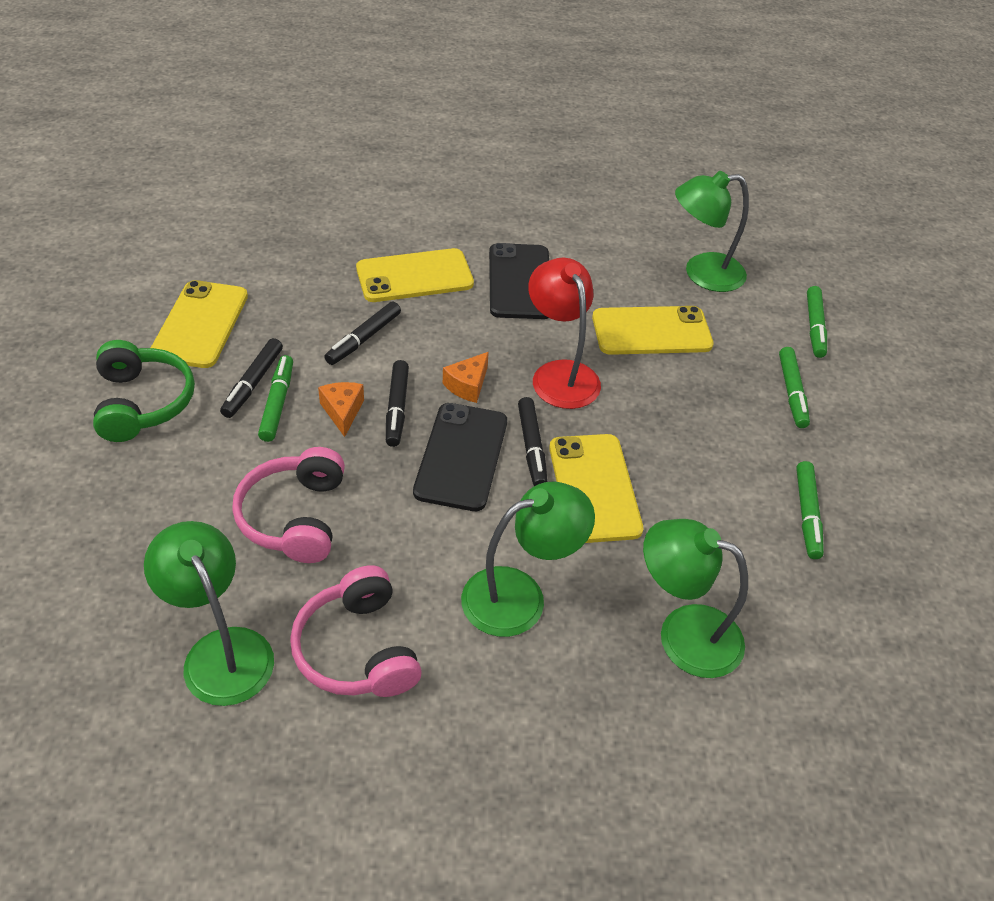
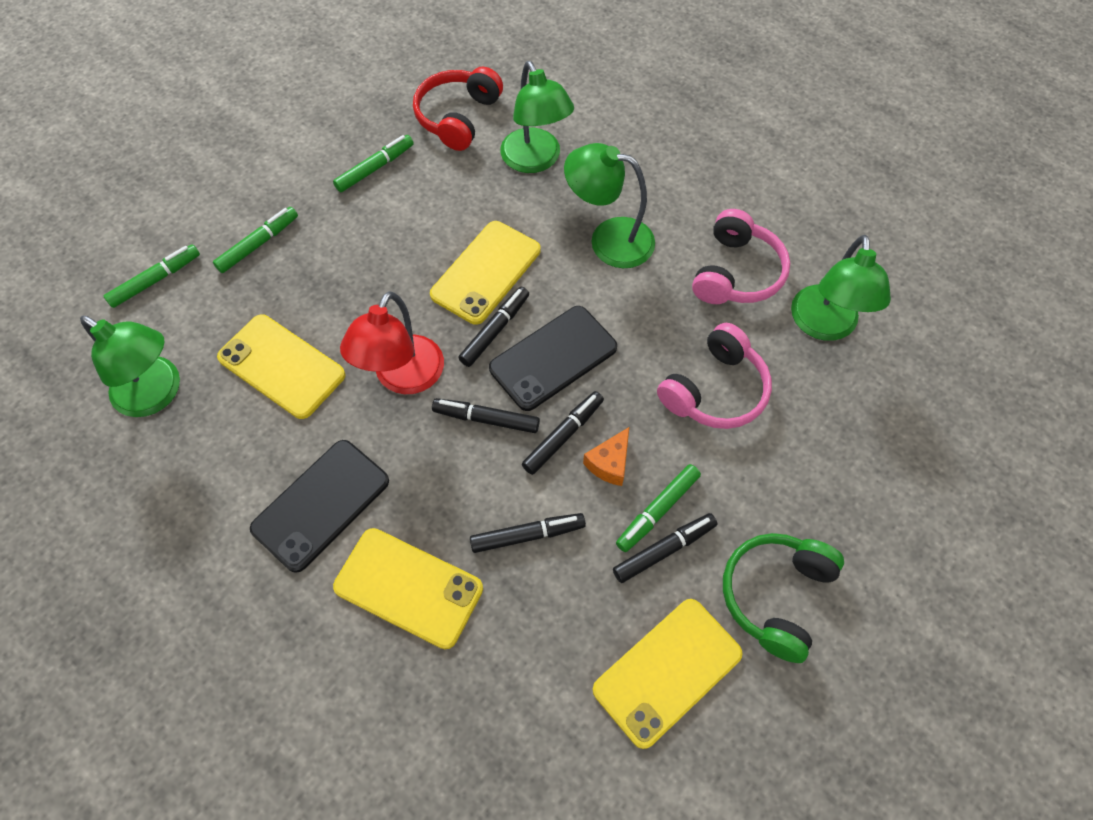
camera: 135 degrees left, 15 degrees up
(467, 385) = (486, 419): orange cheese -> black marker
(816, 627) = (458, 117): none -> red headphones

